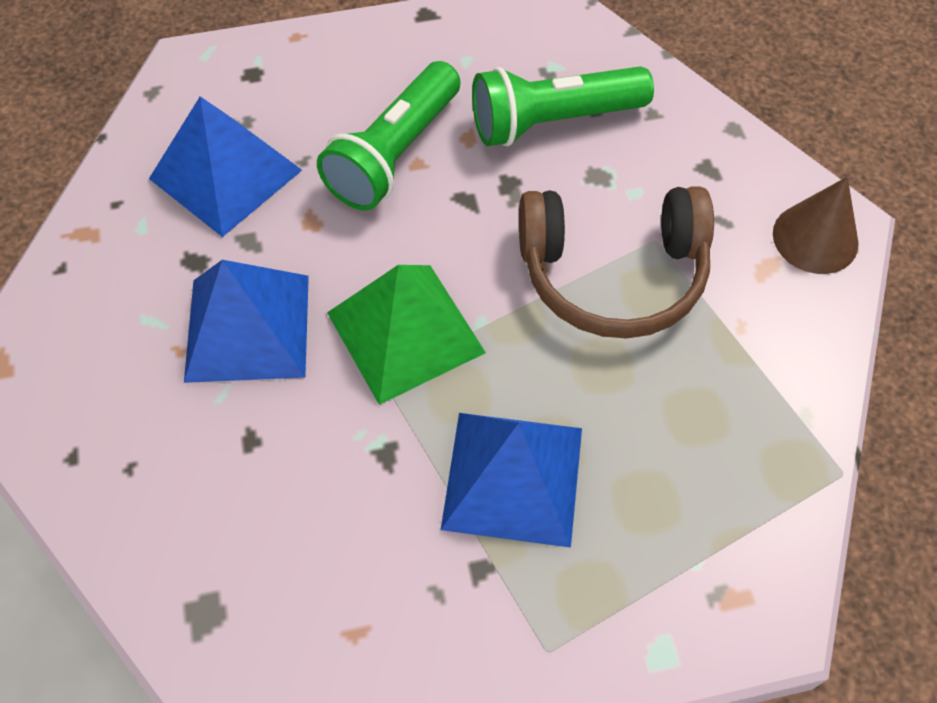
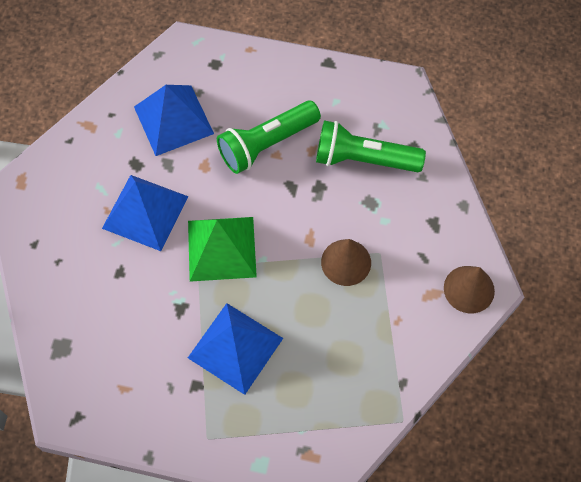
camera: 25 degrees right, 5 degrees up
(613, 273) = (346, 262): brown headphones -> brown cone

